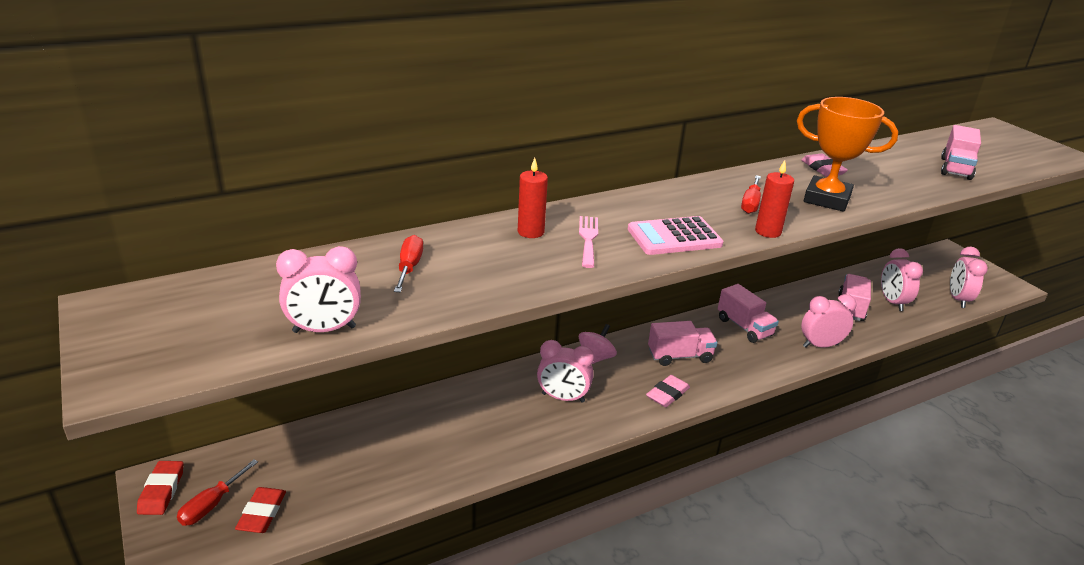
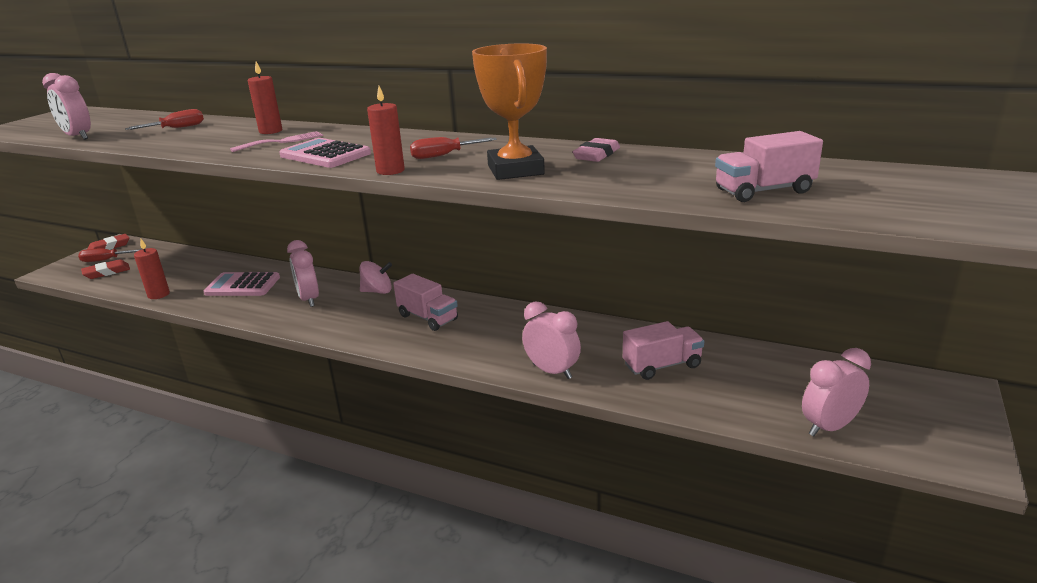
camera: 55 degrees right, 5 degrees down
(408, 488) = (158, 294): none -> red candle
(469, 424) = (243, 285): none -> pink calculator
(667, 394) = (363, 331): pink eraser -> none
(744, 327) = (522, 327): pink truck -> none
(892, 302) = (726, 385): pink clock -> none

